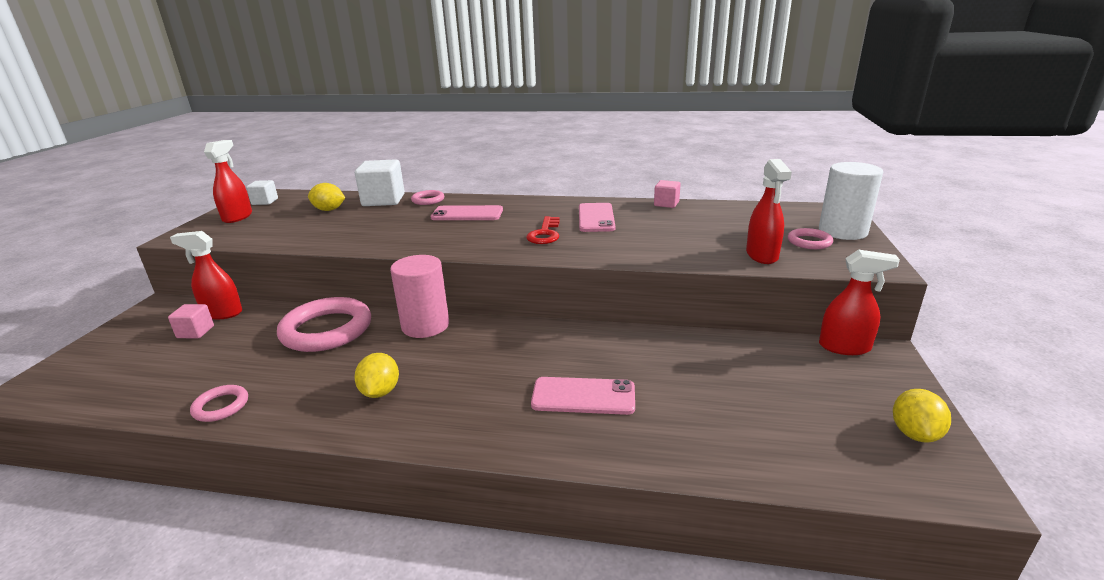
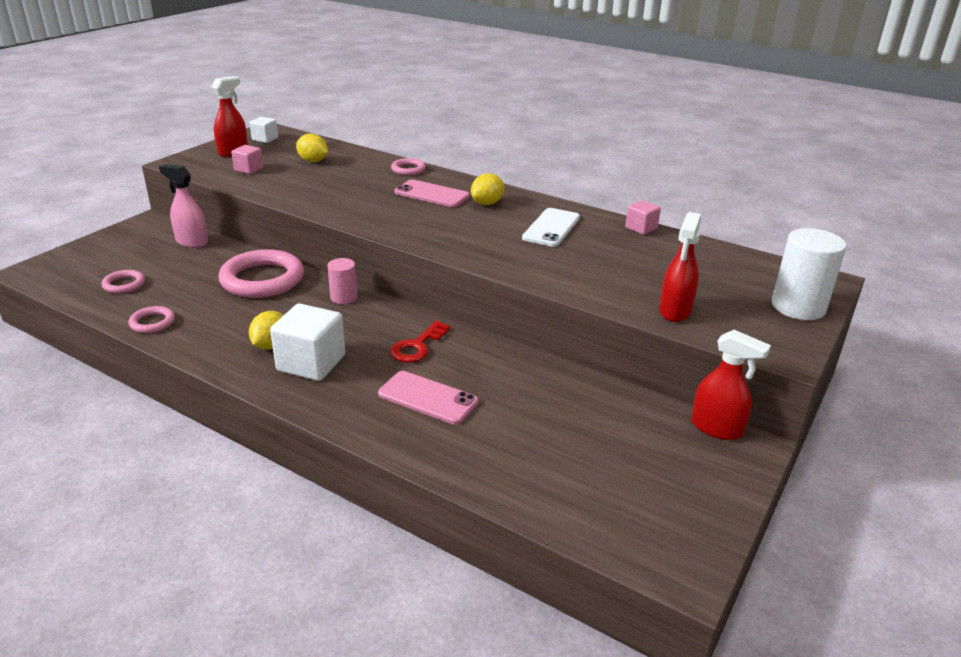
camera: 20 degrees right, 5 degrees up
(195, 332) = (164, 254): pink cube -> pink cube (249, 169)
(222, 313) = (191, 242): red spray bottle -> pink spray bottle
(383, 200) = (368, 160): white cube -> white cube (311, 363)
(425, 326) = (344, 297): pink cylinder -> pink cylinder, size x0.59
(545, 234) = (485, 234): red key -> red key (417, 346)
(596, 218) = (551, 228): pink phone -> white phone
(809, 242) = (744, 309): pink ring -> pink ring (124, 284)
(914, 433) = (694, 521): yellow lemon -> yellow lemon (487, 203)

